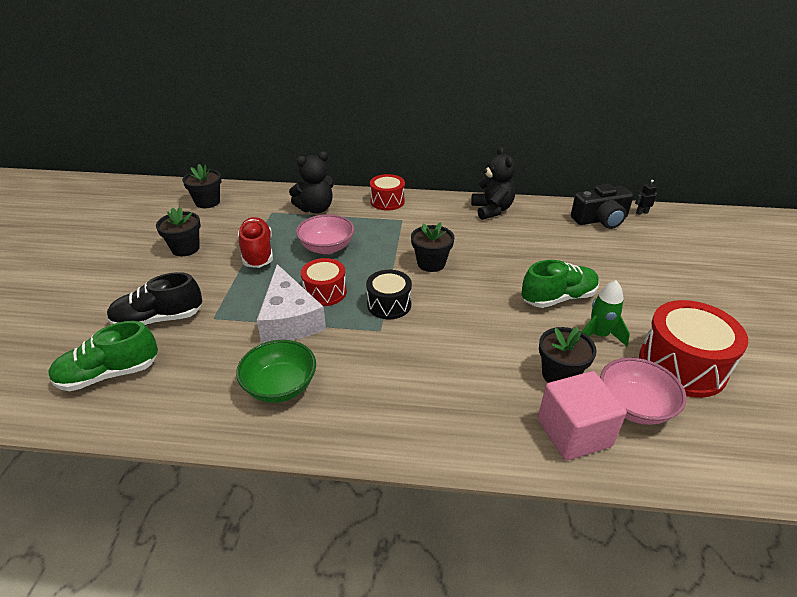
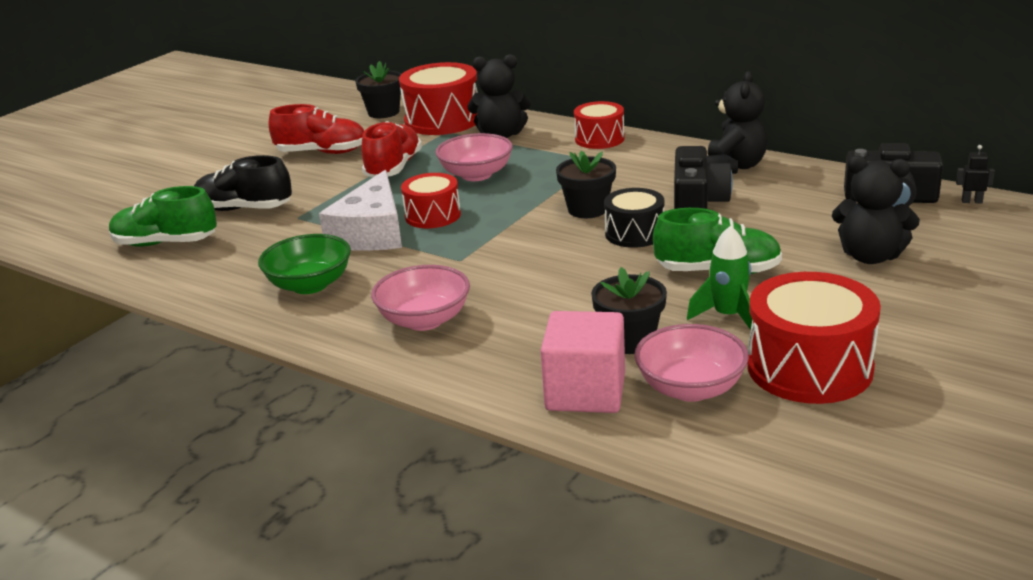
camera: 30 degrees right, 10 degrees down
(185, 248) = (322, 153): black flower pot -> red shoe
(260, 202) = (442, 120): none -> red drum
(389, 304) = (494, 239): black drum -> black drum (634, 233)
(402, 397) = (424, 320): none -> pink bowl
(495, 242) = (697, 202): none -> black camera
(630, 265) = (870, 256): none -> black teddy bear

